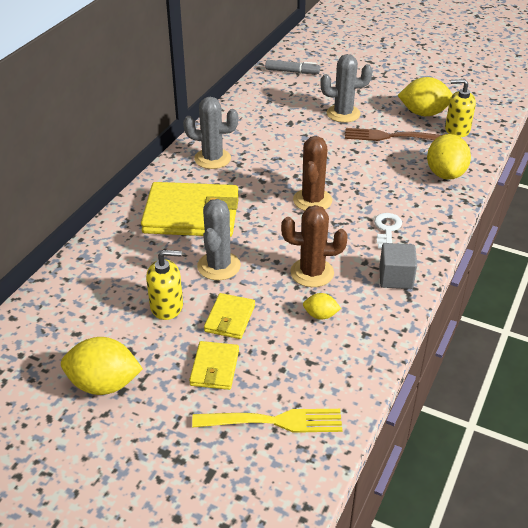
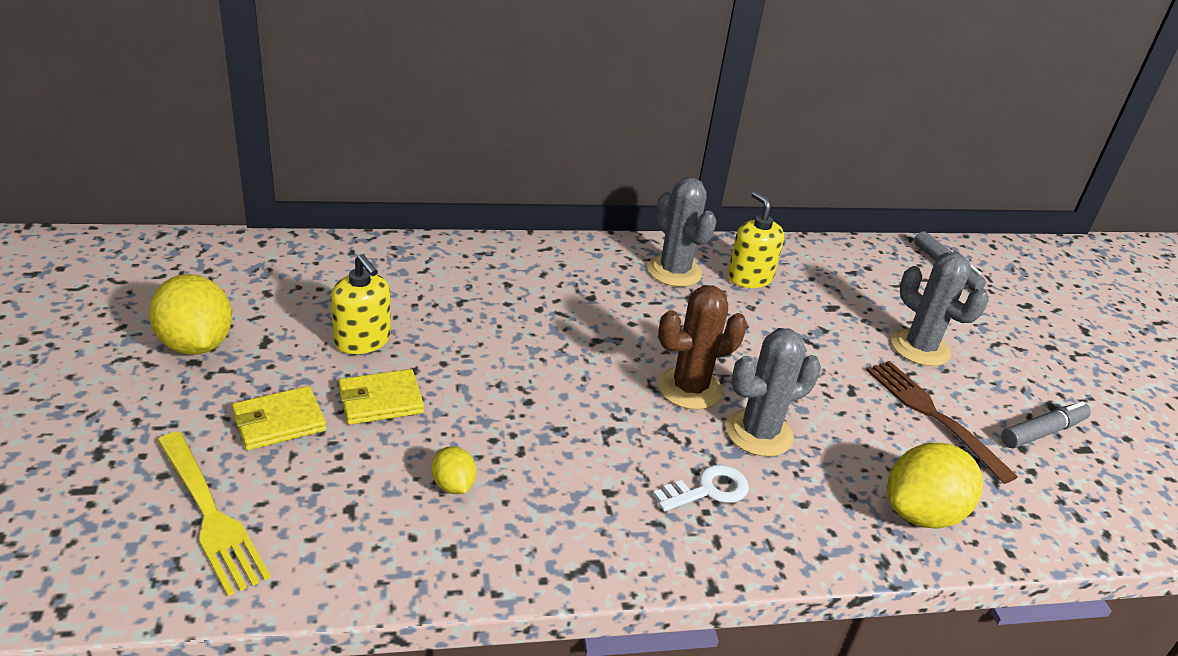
camera: 50 degrees right, 5 degrees down
(191, 214) = (548, 296): yellow wallet -> none
(219, 266) = (472, 354): grey cactus -> grey cactus (759, 433)
(312, 273) = (535, 444): brown cactus -> none
(396, 278) = (605, 540): grey cube -> none
(423, 113) = (1042, 432): yellow lemon -> grey marker
(457, 130) = (1056, 488): yellow soap dispenser -> yellow soap dispenser (749, 277)

